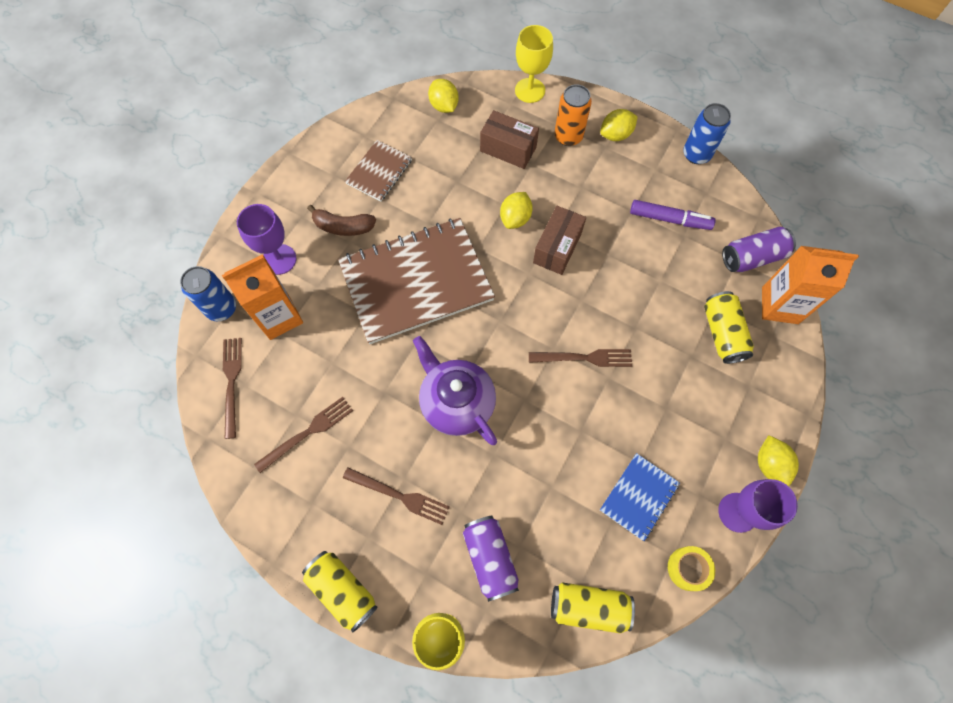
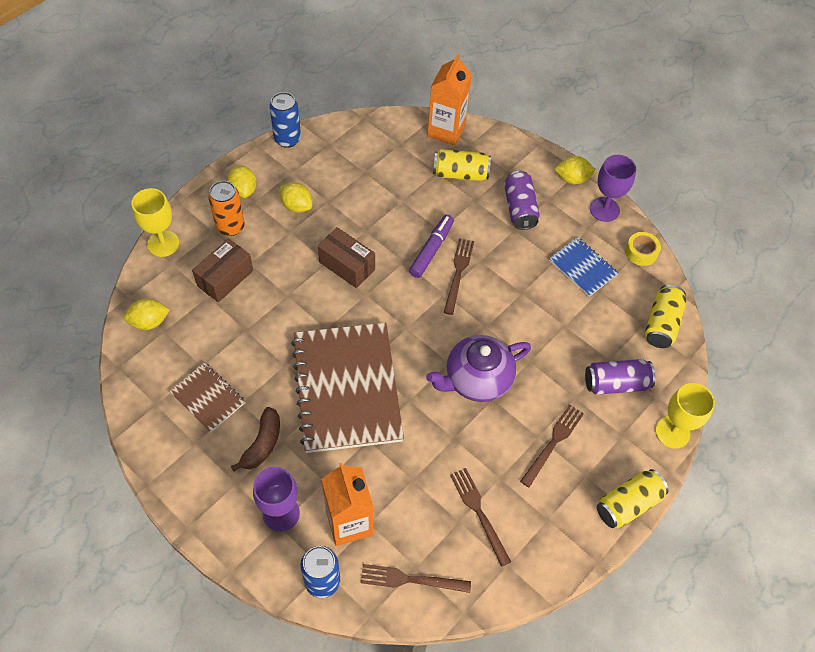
camera: 80 degrees left, 10 degrees down
(515, 218) = (305, 291): yellow lemon -> yellow lemon (296, 206)
(669, 219) = (345, 177): purple marker -> purple marker (431, 250)
(752, 257) = (399, 134): purple can -> purple can (519, 208)

